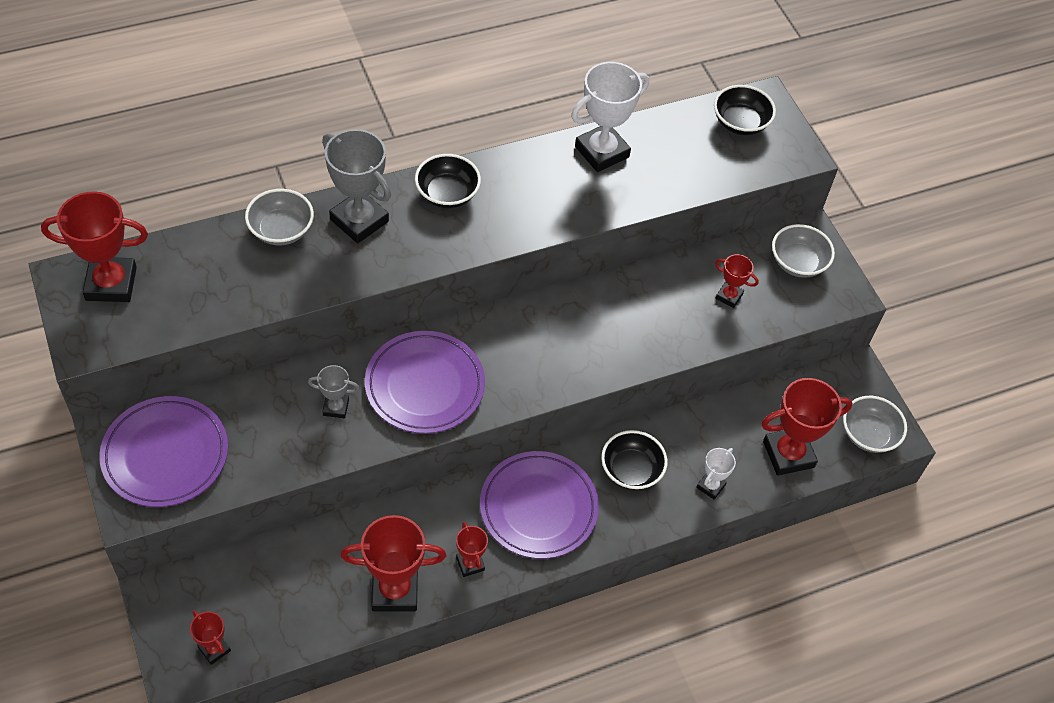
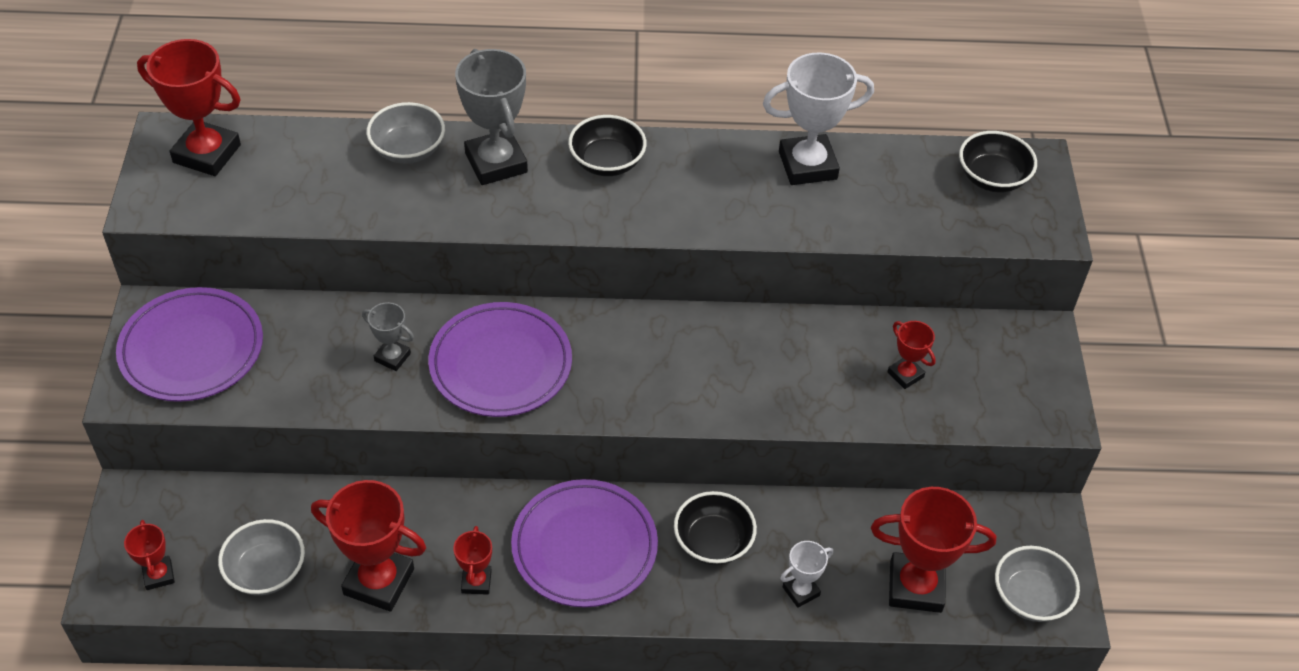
camera: 25 degrees right, 5 degrees down
(798, 263) = (1011, 362): grey bowl -> grey bowl (266, 571)

